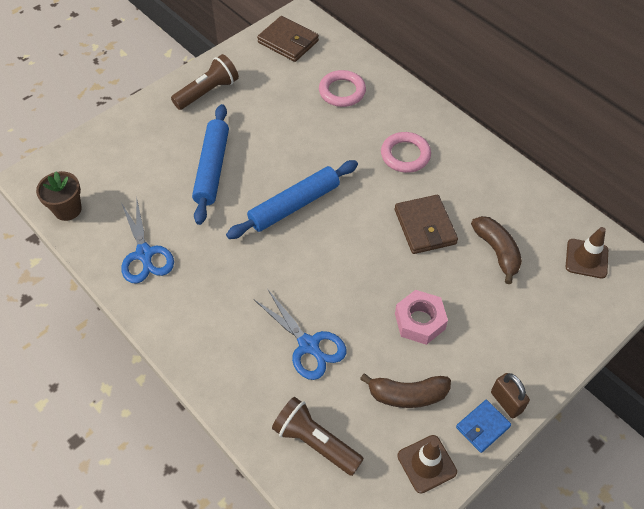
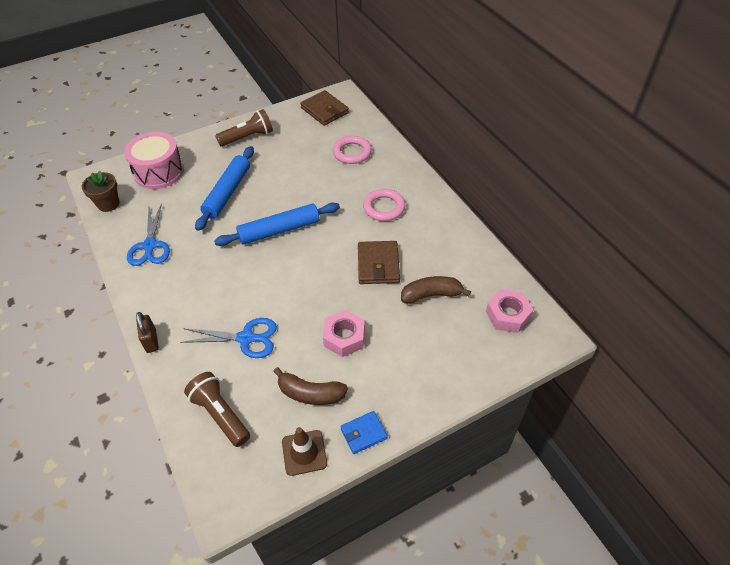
camera: 15 degrees right, 5 degrees down
(114, 156) = (159, 172): none -> pink drum
(309, 345) = (246, 338): blue scissors -> blue scissors turned 60 degrees counterclockwise
(497, 251) = (431, 295): brown banana -> brown banana turned 90 degrees counterclockwise
(506, 402) = (392, 417): brown padlock -> brown padlock (151, 341)
(586, 258) = (508, 315): brown traffic cone -> pink nut

